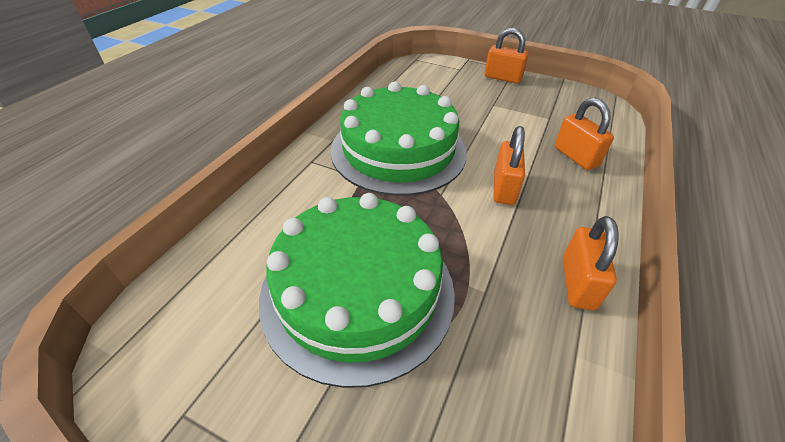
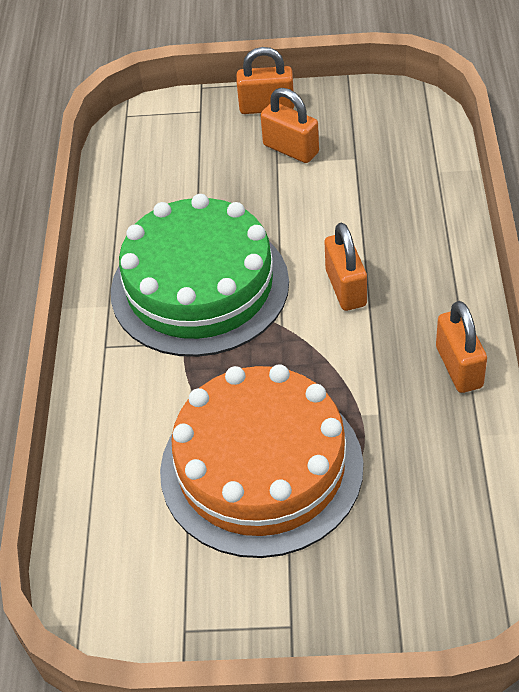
camera: 20 degrees left, 5 degrees up
(358, 291) = (261, 467): green cake -> orange cake
(575, 156) = (407, 209): orange padlock -> orange padlock (291, 149)

